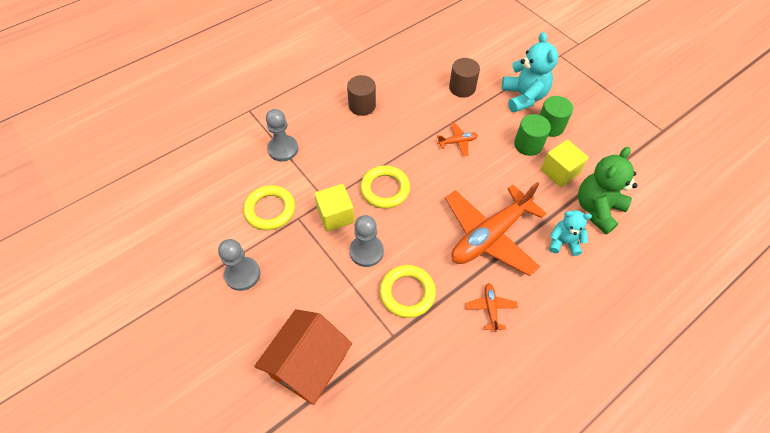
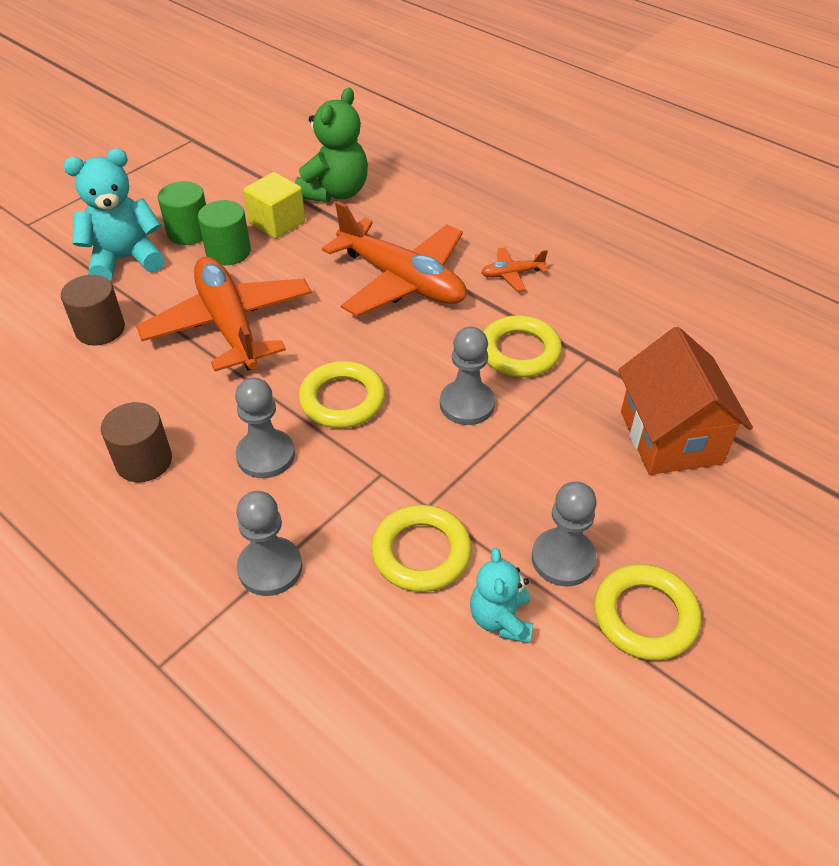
camera: 100 degrees left, 10 degrees down
(194, 304) = (645, 616): none -> yellow ring
(308, 365) = (670, 437): orange house -> orange house turned 60 degrees clockwise
(335, 215) = (410, 454): yellow cube -> none
(352, 152) = (266, 455): none -> grey pawn
(457, 142) = (229, 325): orange plane -> orange plane, size x2.39
(563, 242) = (394, 218): turquoise teddy bear -> turquoise teddy bear (501, 619)
(597, 209) = (335, 192): green teddy bear -> green teddy bear turned 90 degrees counterclockwise

